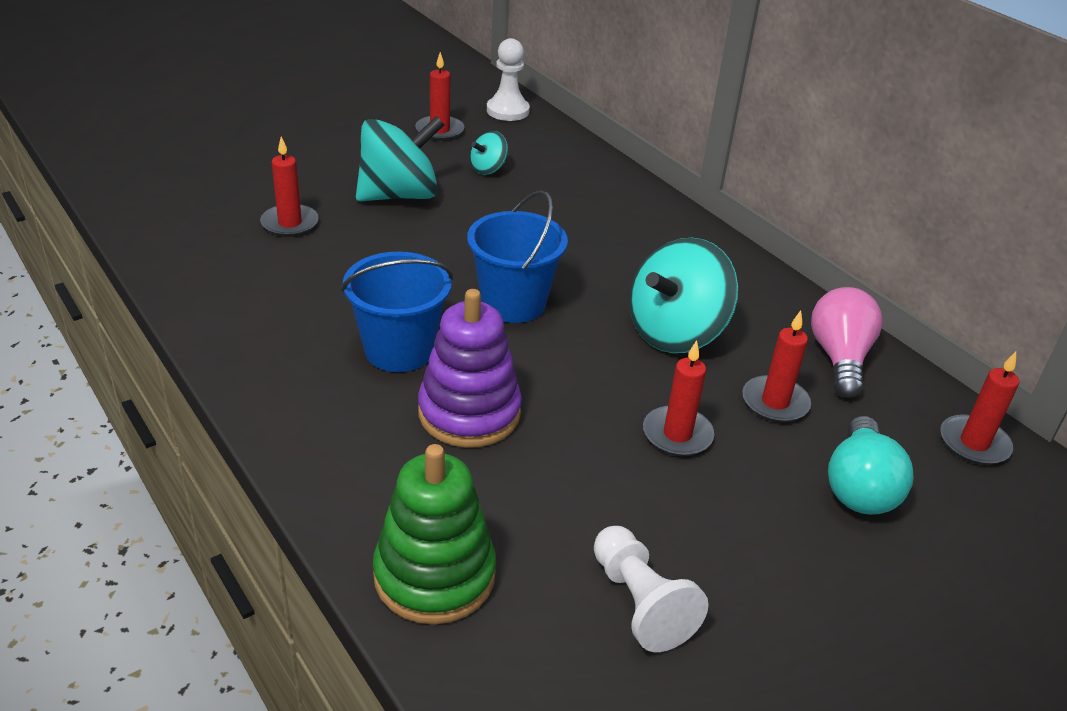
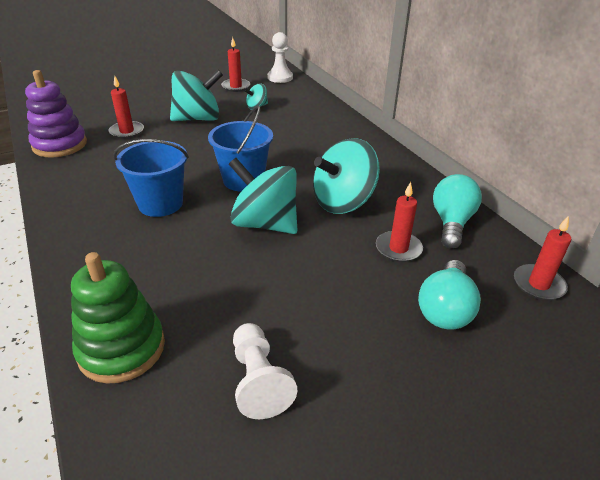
camera: 10 degrees right, 0 degrees up
(469, 413) = (189, 243): purple stacking toy -> purple stacking toy (60, 145)
(571, 374) = (265, 223): none -> turquoise spinning top
(677, 434) = (323, 265): red candle -> none
(839, 358) = (451, 223): pink light bulb -> turquoise light bulb

